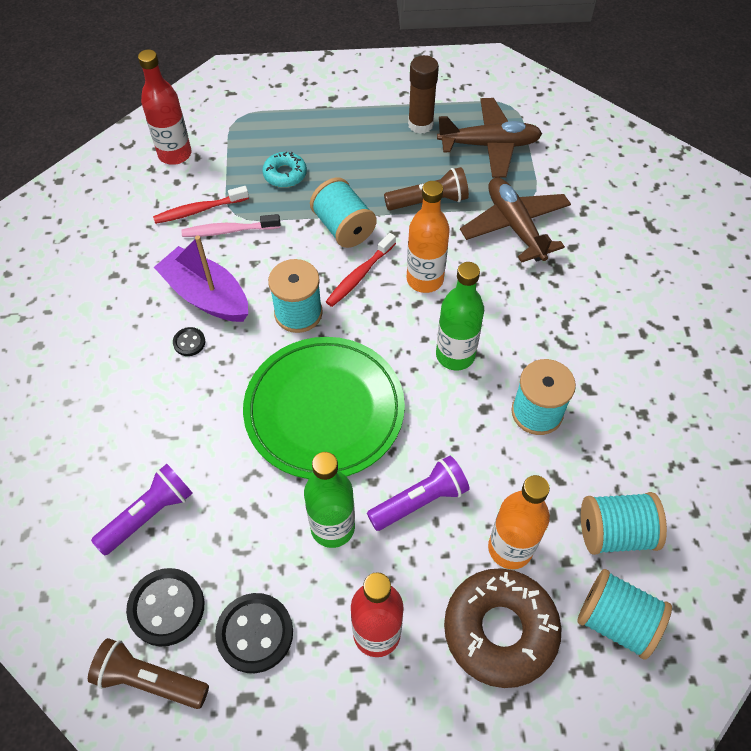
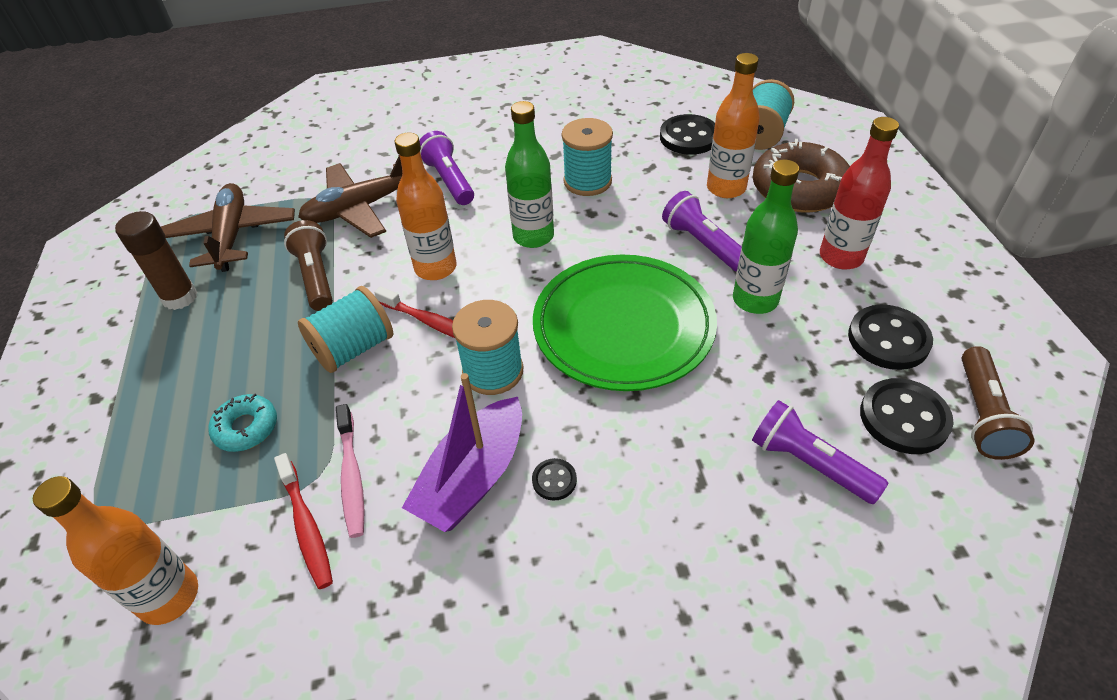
camera: 95 degrees left, 10 degrees down
(175, 154) = (169, 597): red bottle -> orange bottle
(551, 293) = (449, 180): none -> purple flashlight
(615, 533) = (689, 137): turquoise spool -> black button

